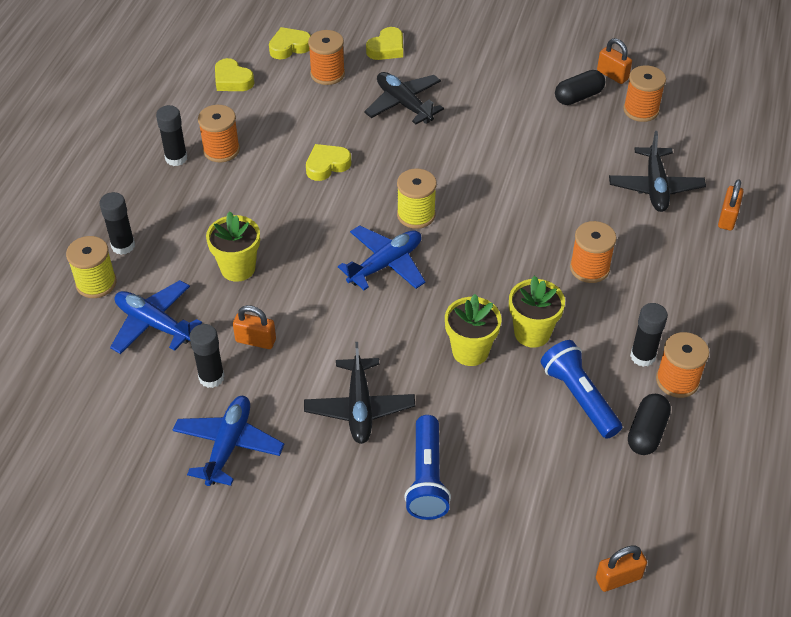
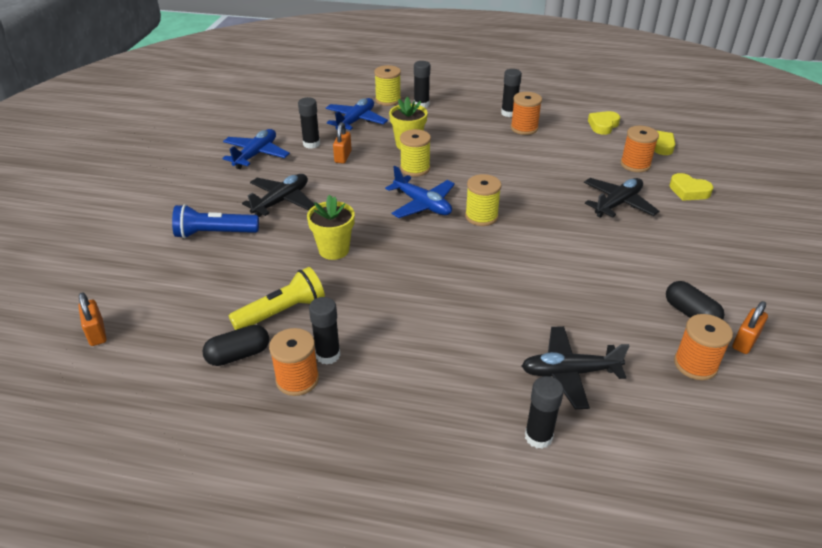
camera: 85 degrees right, 10 degrees down
(228, 445) = (256, 155): blue plane -> blue plane turned 75 degrees counterclockwise
(301, 265) = (415, 168): none -> yellow spool
(327, 165) = (525, 172): yellow heart -> none
(359, 407) = (281, 201): black plane -> black plane turned 135 degrees clockwise
(532, 333) = (354, 283): yellow flower pot -> none
(579, 397) = (282, 312): blue flashlight -> yellow flashlight
(589, 268) = (437, 320): orange spool -> none
(646, 432) = (238, 355): black capsule -> black capsule turned 45 degrees counterclockwise
(727, 218) = (538, 437): orange padlock -> black glue stick

